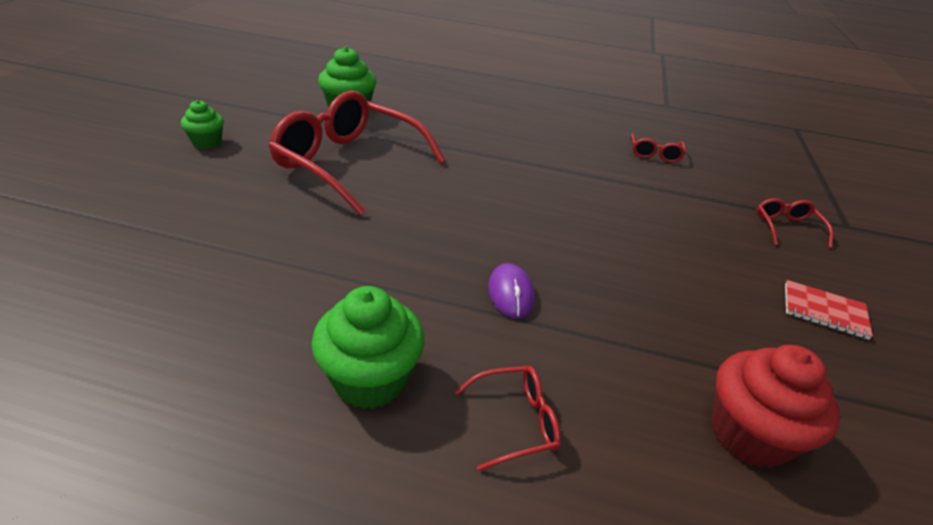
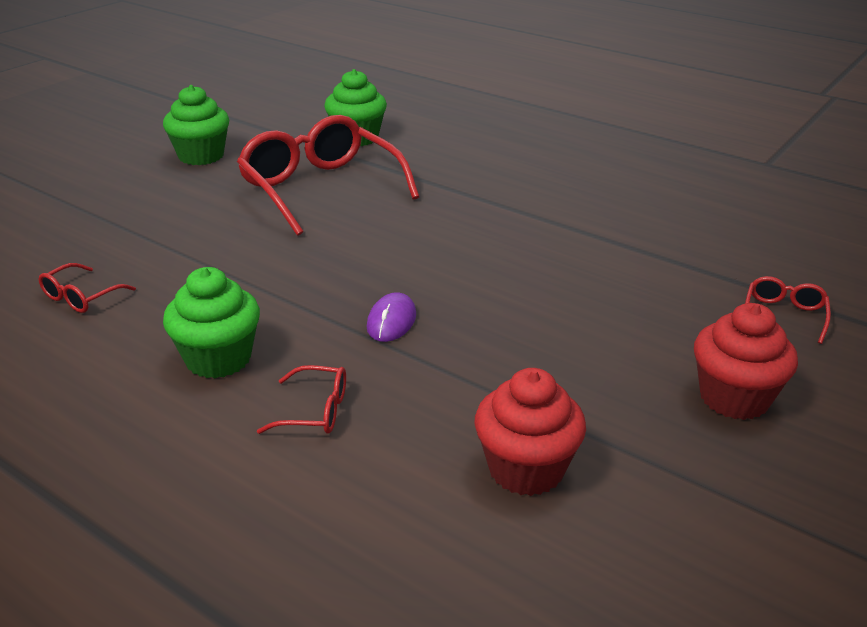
camera: 25 degrees right, 5 degrees down
(207, 142) = (201, 156): green cupcake -> green cupcake, size x1.64
(654, 154) = (687, 217): red glasses -> red glasses (81, 297)
(824, 311) = (734, 398): red notebook -> red cupcake

